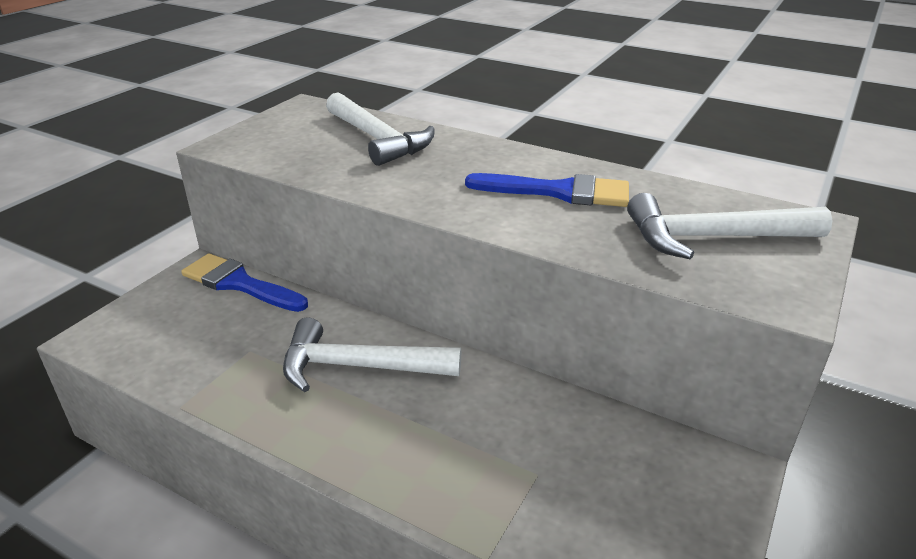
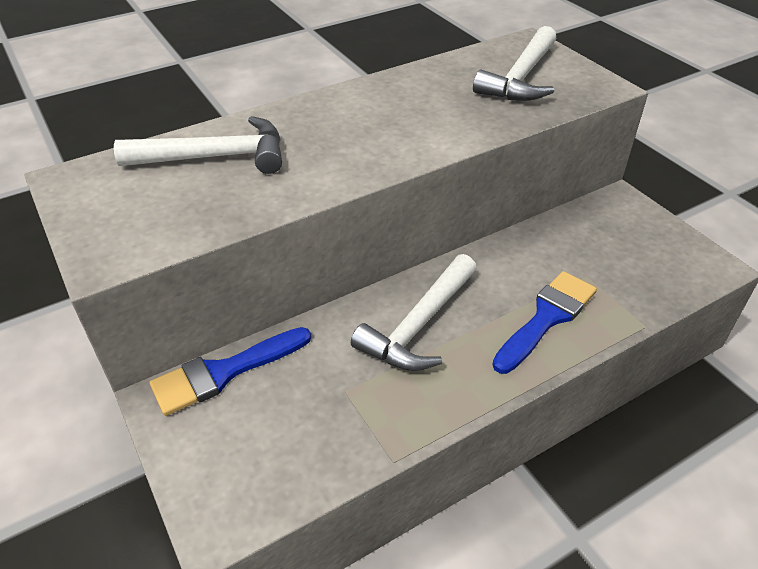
camera: 60 degrees left, 10 degrees up
(558, 192) = (410, 106): blue brush -> blue brush (547, 318)

